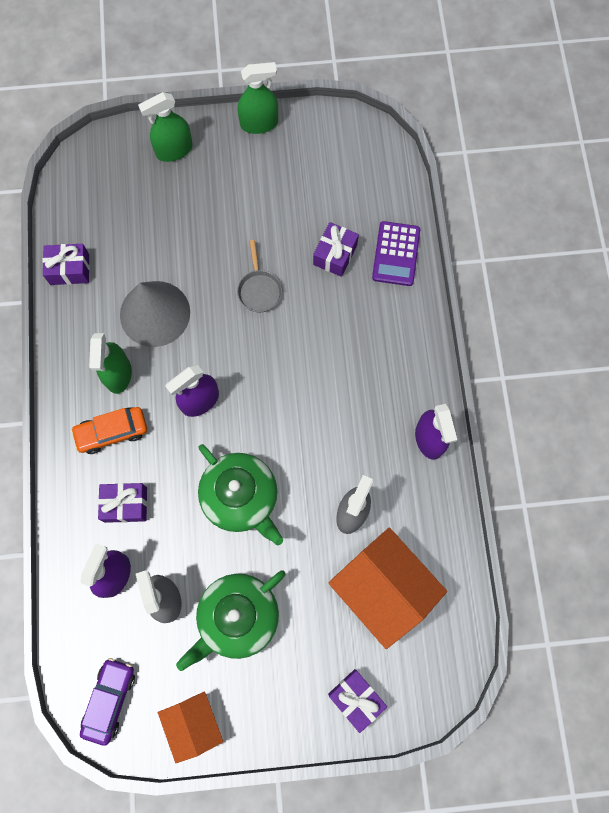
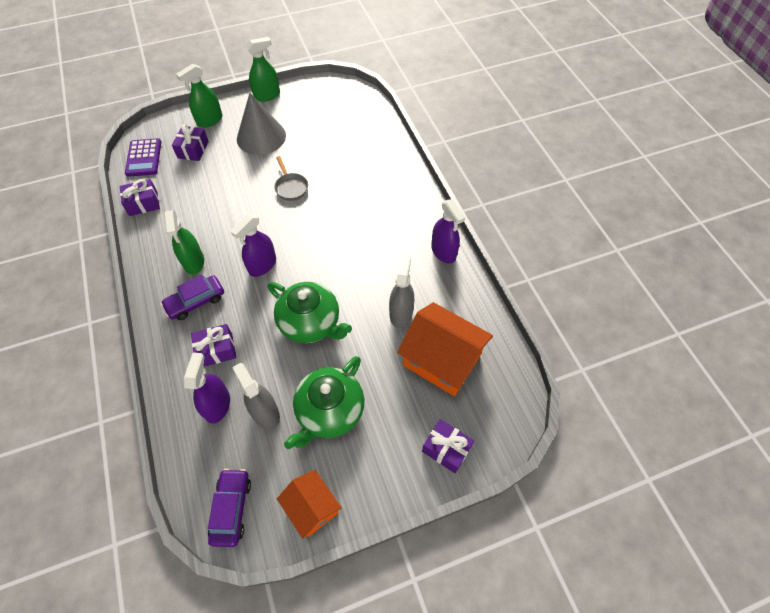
camera: 15 degrees left, 15 degrees down
(112, 432) = (195, 301): orange car -> purple car
(155, 313) = (215, 217): grey cone -> grey cone (261, 137)
(335, 254) = (340, 156): purple gift -> purple gift (193, 149)
(396, 254) = (383, 148): purple calculator -> purple calculator (144, 158)

